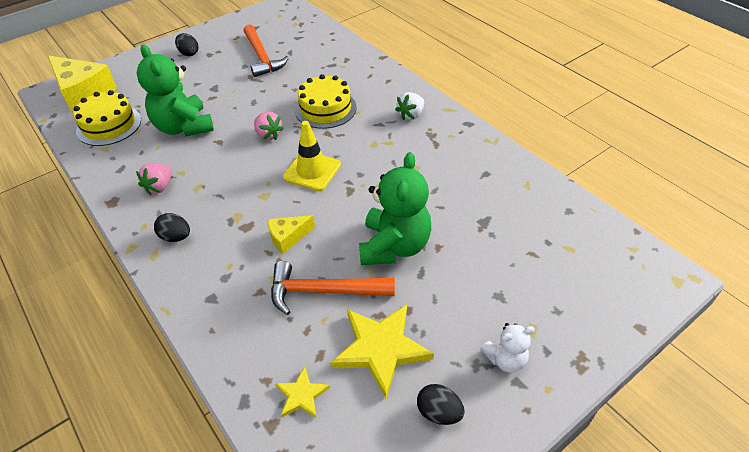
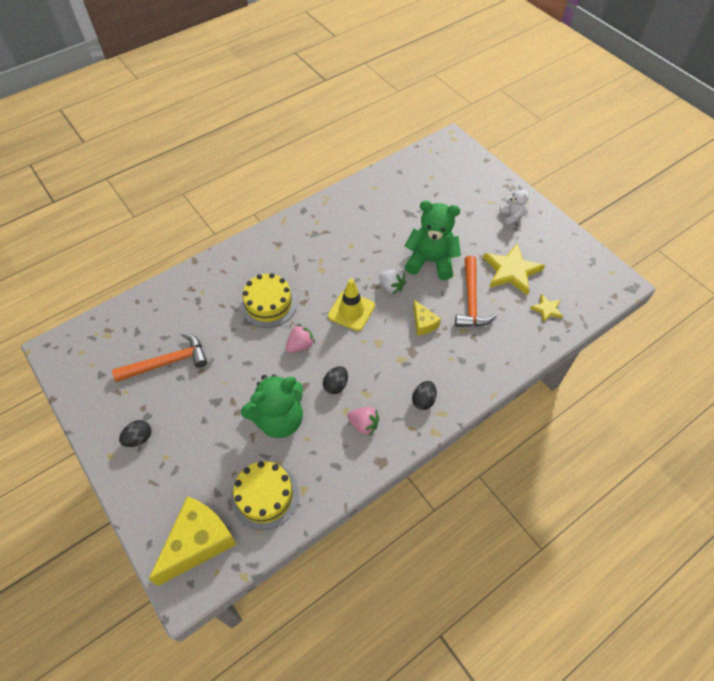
camera: 90 degrees left, 10 degrees up
(411, 115) = (287, 244): white strawberry -> white strawberry (391, 287)
(439, 412) = (547, 247): black egg -> black egg (336, 385)

